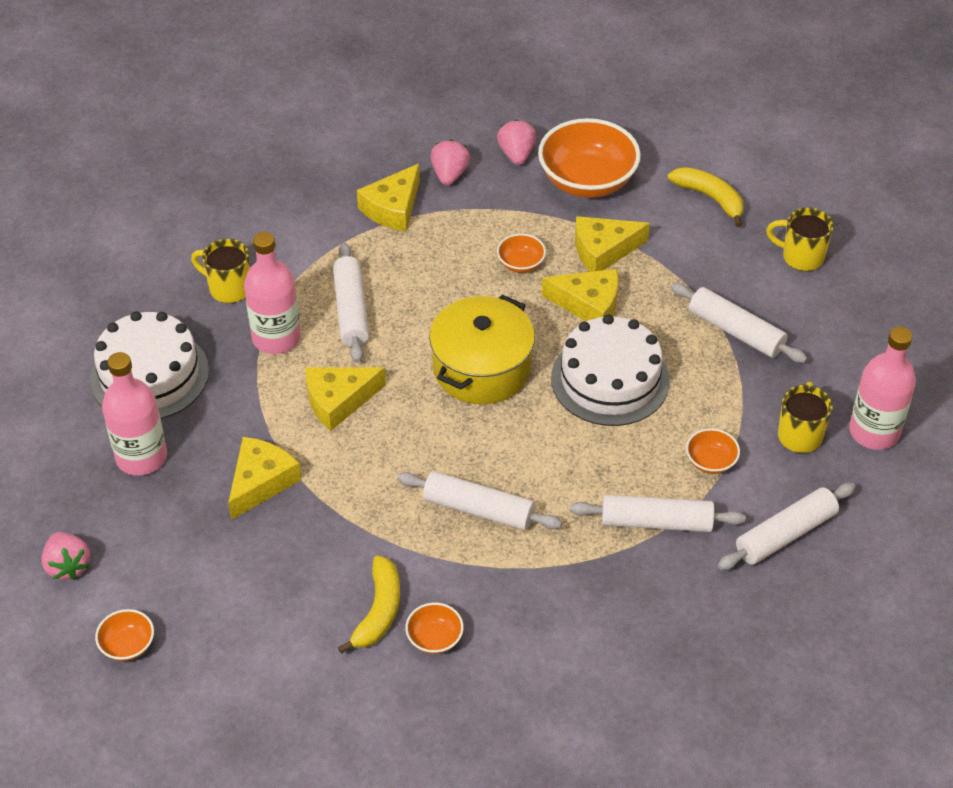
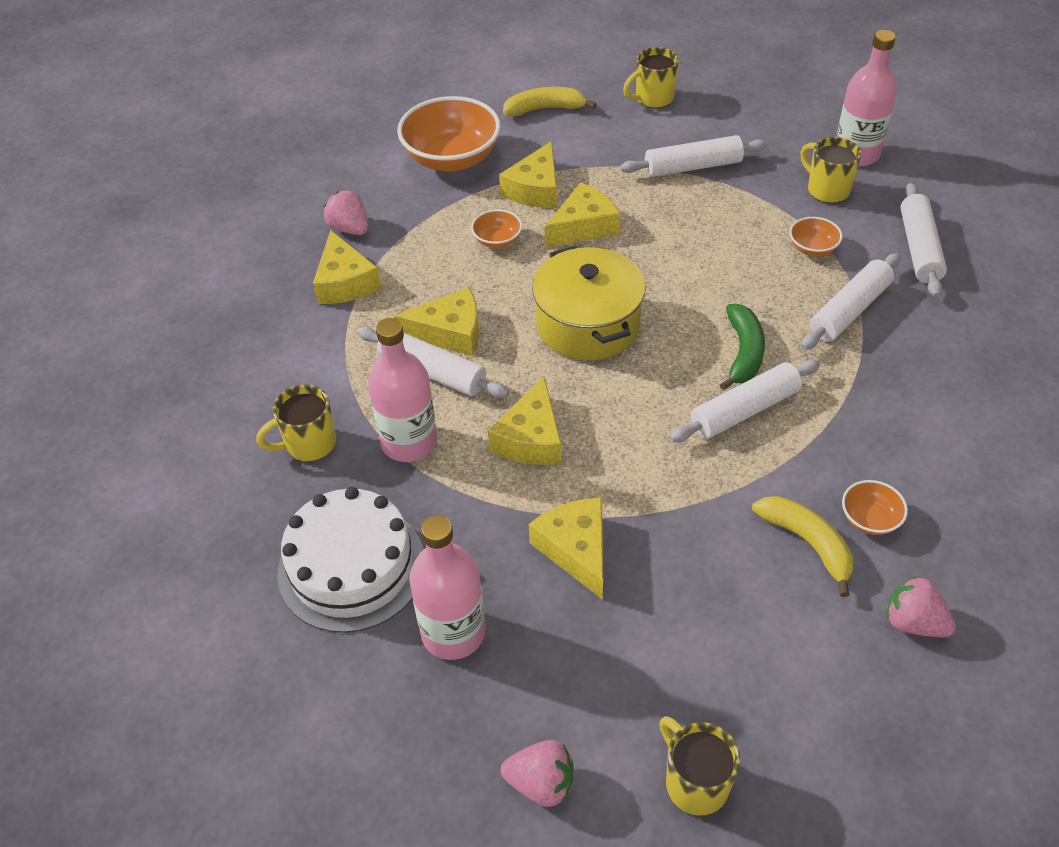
camera: 50 degrees left, 0 degrees up
(128, 645) = (695, 783): orange bowl -> yellow mug
(398, 296) = (449, 332): none -> yellow cheese
(516, 154) = (376, 180): pink strawberry -> pink strawberry (913, 622)
(540, 478) = (743, 353): none -> green banana
(610, 379) = (675, 257): white cake -> none

